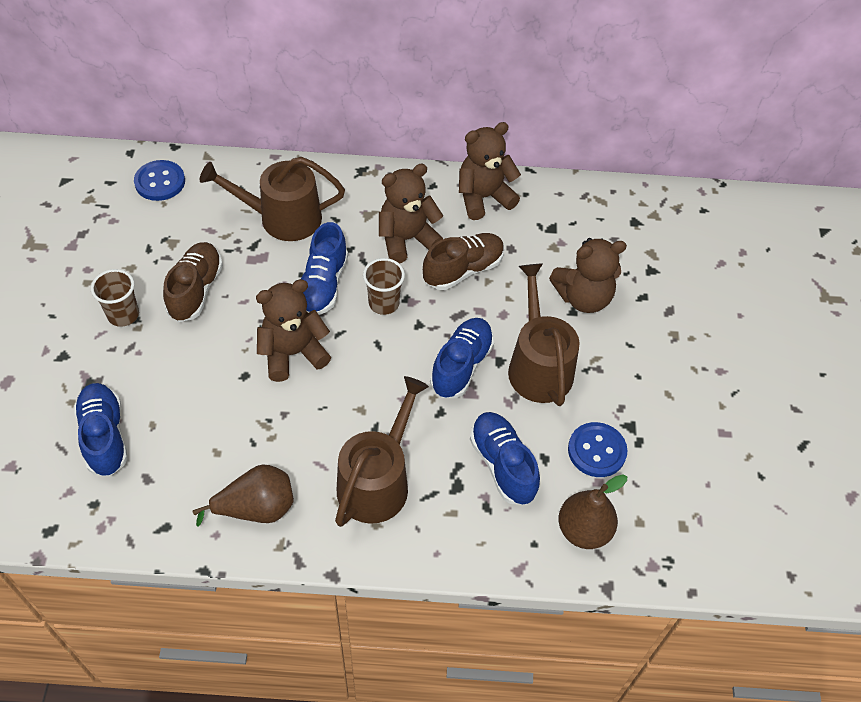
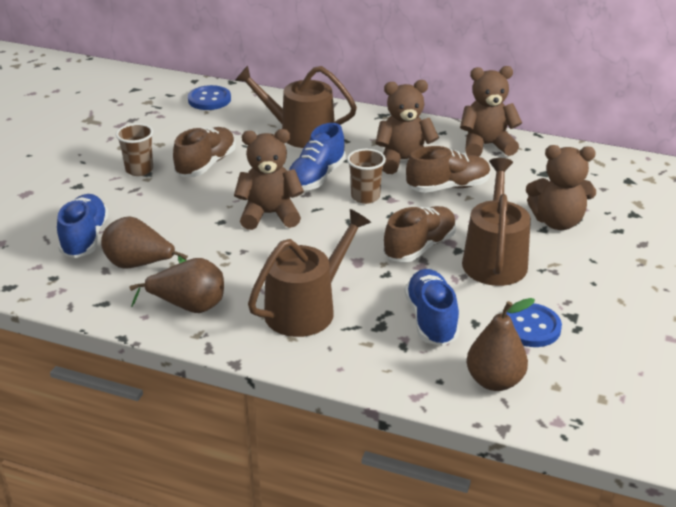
camera: 20 degrees right, 20 degrees down
(182, 462) = (140, 265): none -> brown pear
(461, 366) = (419, 247): blue shoe -> brown shoe

